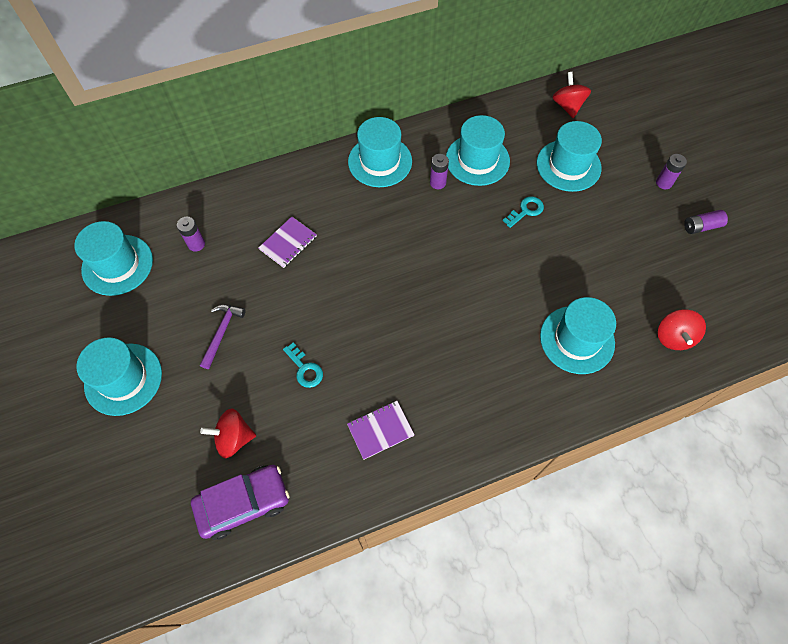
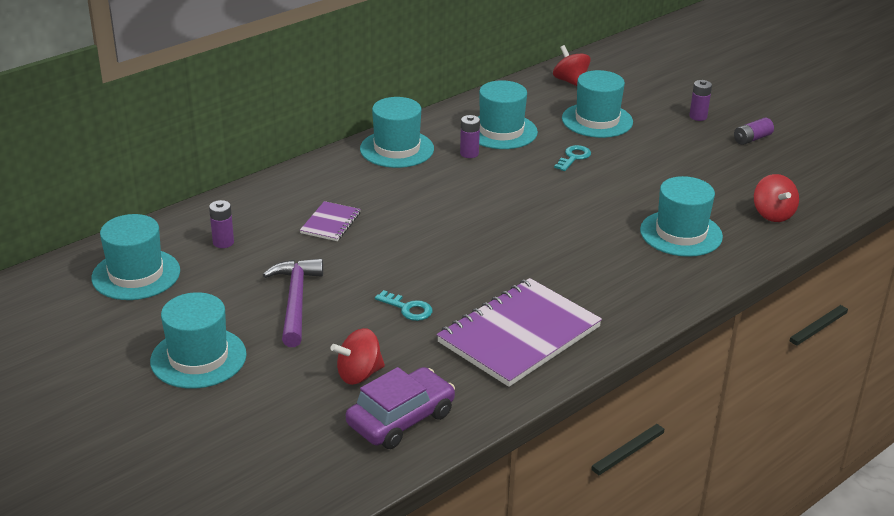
camera: 20 degrees left, 30 degrees down
(222, 332) = (295, 301): purple hammer -> purple hammer, size x1.53
(380, 430) = (519, 335): purple notebook -> purple notebook, size x2.13

